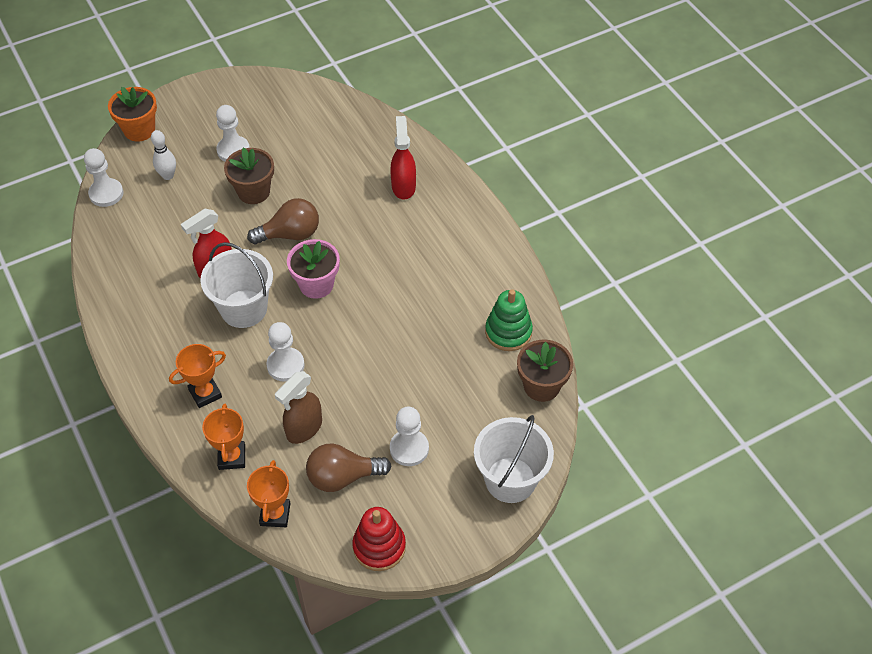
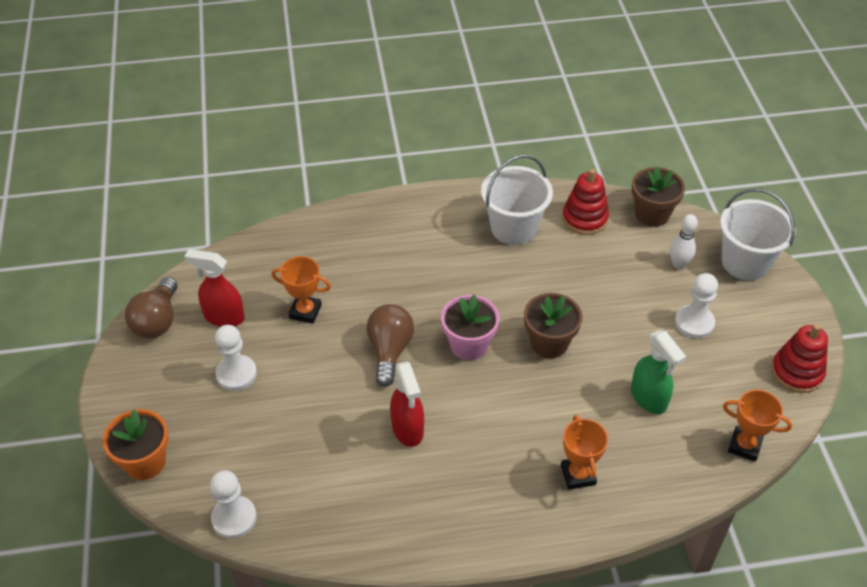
camera: 70 degrees left, 5 degrees down
(168, 176) = (240, 446): white bowling pin -> white bowling pin (678, 264)
(232, 457) = (667, 468): orange trophy -> orange trophy (305, 311)
(244, 309) = (475, 415): white bucket -> white bucket (513, 228)
(253, 192) = (311, 369): brown flower pot -> brown flower pot (549, 343)
(285, 365) = (565, 395): white pawn -> none
(304, 429) = (649, 398): brown spray bottle -> green spray bottle
(342, 477) = (713, 381): brown light bulb -> brown light bulb (157, 321)
(403, 186) = (370, 243): red spray bottle -> red spray bottle (223, 317)
(508, 332) = (584, 218): green stacking toy -> red stacking toy

